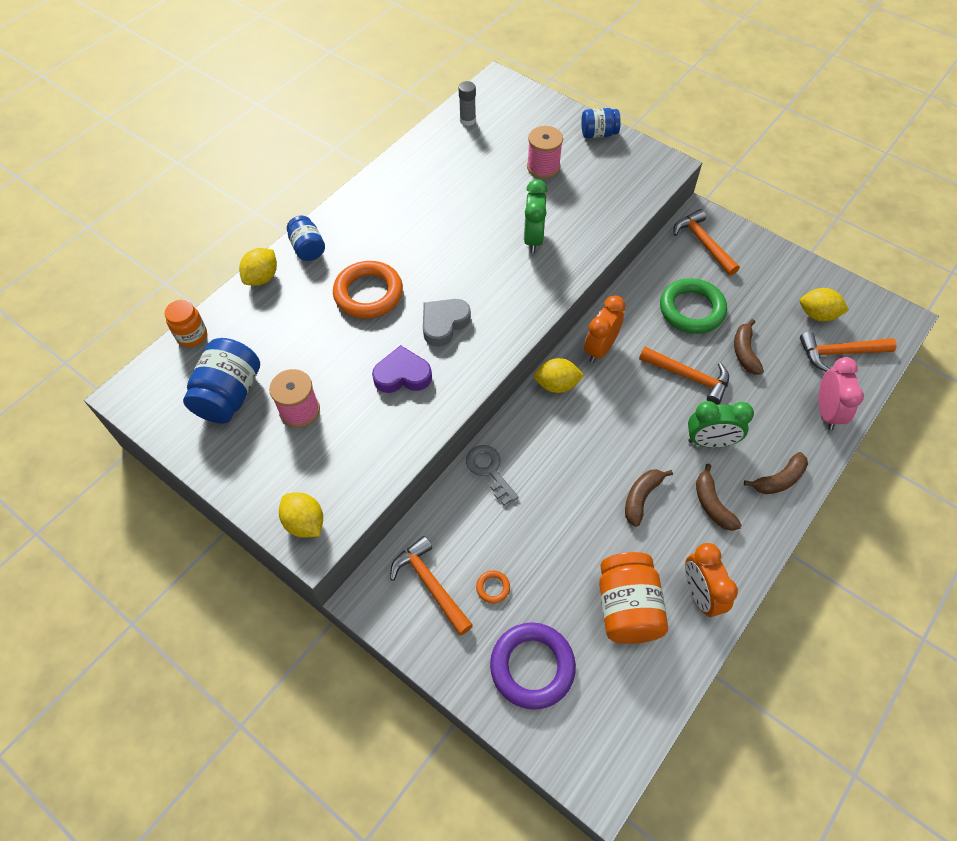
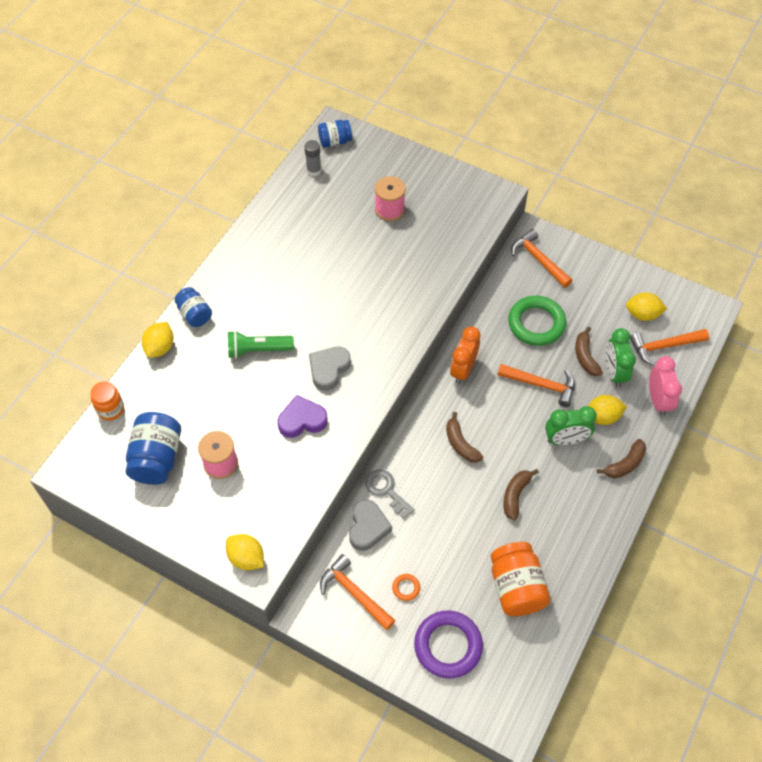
camera: 10 degrees left, 0 degrees up
(368, 294) = (258, 350): orange ring -> green flashlight
(460, 509) = (368, 527): none -> grey heart
(533, 239) = (392, 280): green clock -> green clock (614, 372)
(557, 385) = (431, 407): yellow lemon -> yellow lemon (602, 417)
(598, 134) = (433, 170): blue jar -> blue jar (335, 141)
(700, 594) = (572, 568): orange clock -> none
(712, 504) = (573, 493): brown banana -> brown banana (460, 444)

